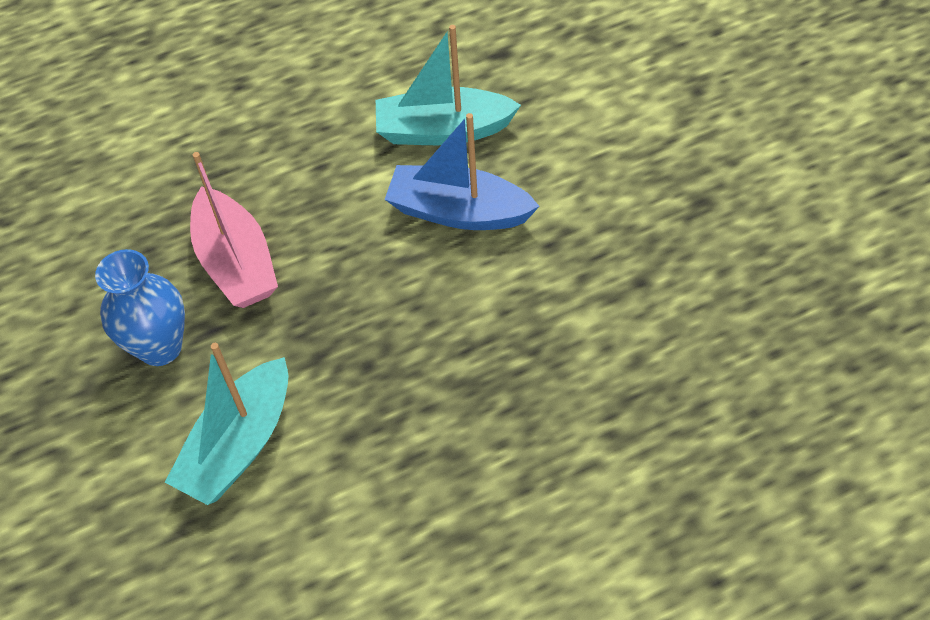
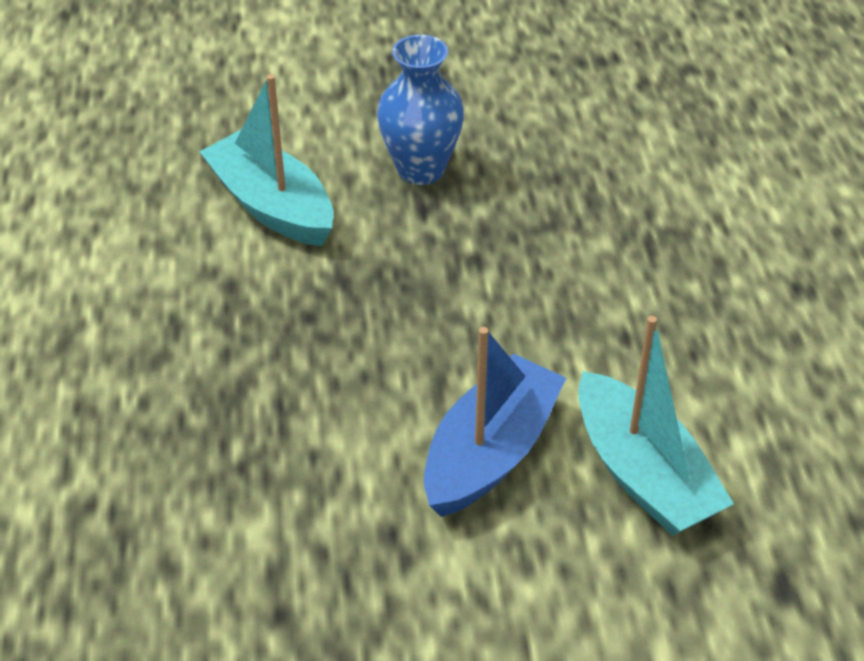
camera: 105 degrees right, 10 degrees down
(236, 263) = (505, 240): pink boat -> none
(443, 130) = (643, 474): turquoise boat -> turquoise boat turned 135 degrees clockwise

